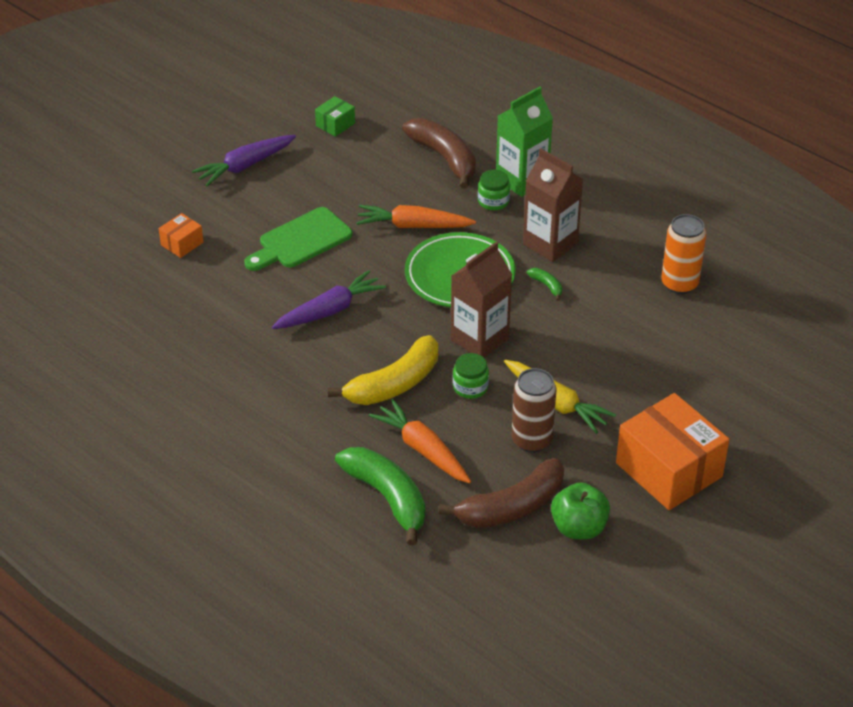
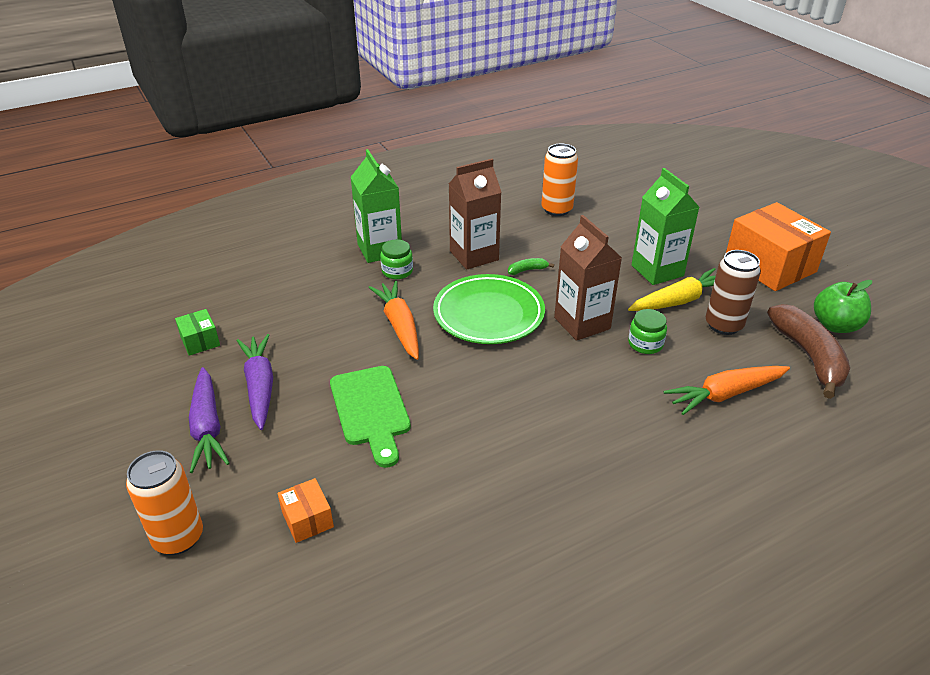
camera: 70 degrees left, 5 degrees down
(145, 192) = (178, 537): none -> orange can
(330, 310) = (496, 413): purple carrot -> purple carrot (260, 386)
(387, 497) = (791, 435): green banana -> none
(394, 384) = (626, 392): yellow banana -> none
(413, 226) = (399, 326): orange carrot -> orange carrot turned 135 degrees clockwise
(444, 158) = (315, 284): brown banana -> none
(603, 380) = (657, 270): none -> green carton
(668, 470) = (769, 265): orange box -> orange box turned 75 degrees clockwise

